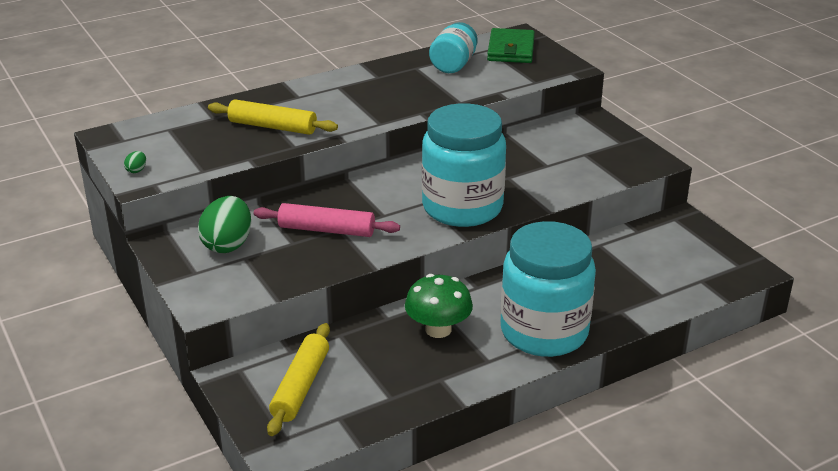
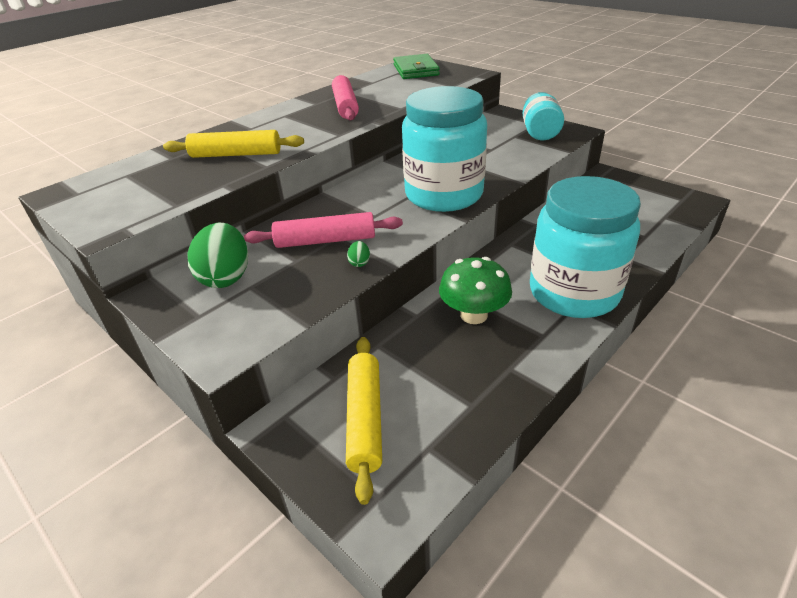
camera: 15 degrees left, 5 degrees up
(136, 170) = (98, 219): green egg -> green egg (359, 263)
(405, 87) = (345, 106): none -> pink rolling pin
(453, 65) = (376, 86): turquoise jar -> turquoise jar (540, 133)

